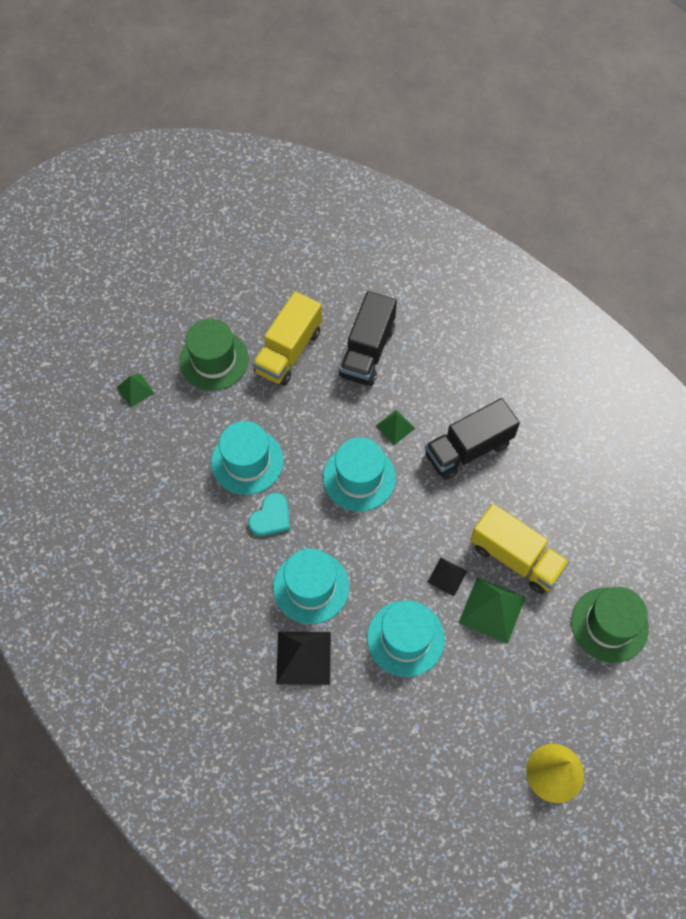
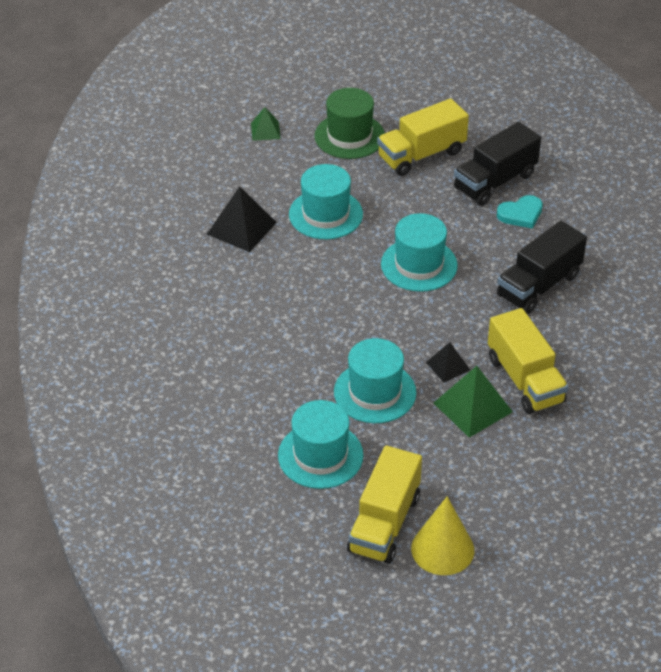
camera: 30 degrees right, 20 degrees down
(271, 517) = (317, 260): turquoise heart -> turquoise heart (521, 214)
(303, 657) = (271, 366): black pyramid -> black pyramid (241, 228)
(311, 587) = (316, 321): turquoise hat -> turquoise hat (320, 455)
(395, 427) = (480, 243): green pyramid -> none
(468, 449) = (538, 285): black truck -> black truck turned 45 degrees counterclockwise
(495, 774) = (384, 523): none -> yellow truck
(609, 624) = (581, 467): green hat -> none

